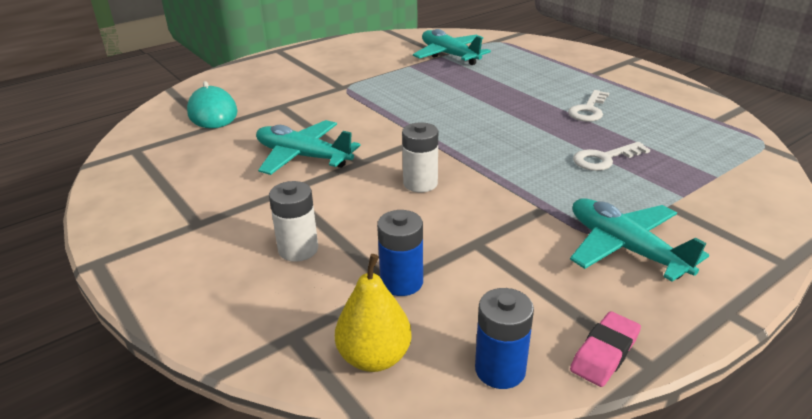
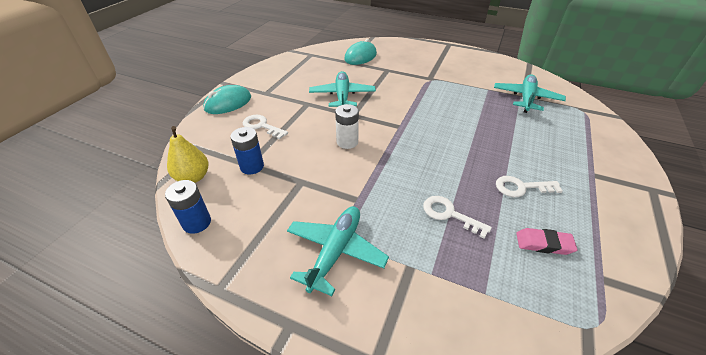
camera: 60 degrees right, 10 degrees up
(174, 273) = (228, 103): none -> turquoise mouse
(298, 249) = (261, 126): white battery -> white key
(604, 353) = (223, 263): pink eraser -> pink eraser (543, 244)

